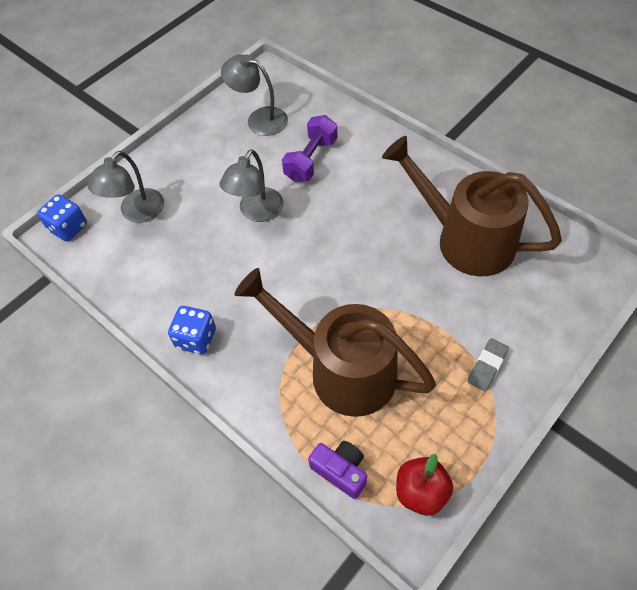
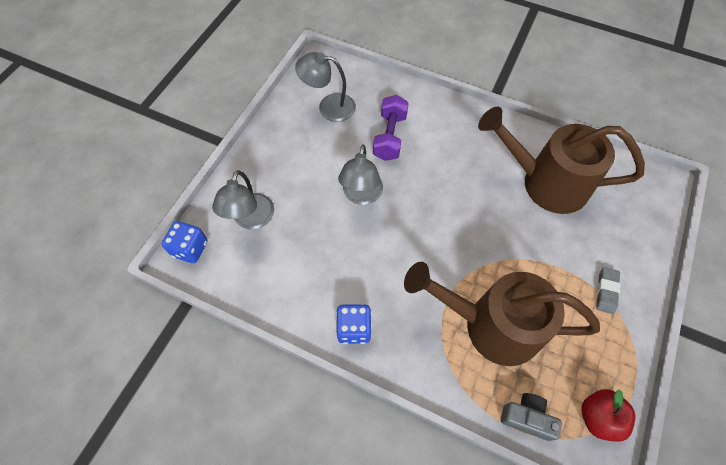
camera: 20 degrees left, 5 degrees up
(340, 471) = (527, 418): purple camera -> grey camera

